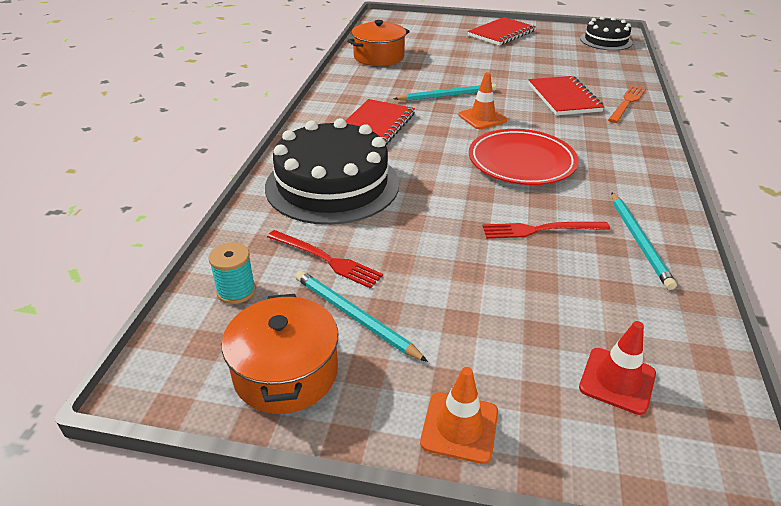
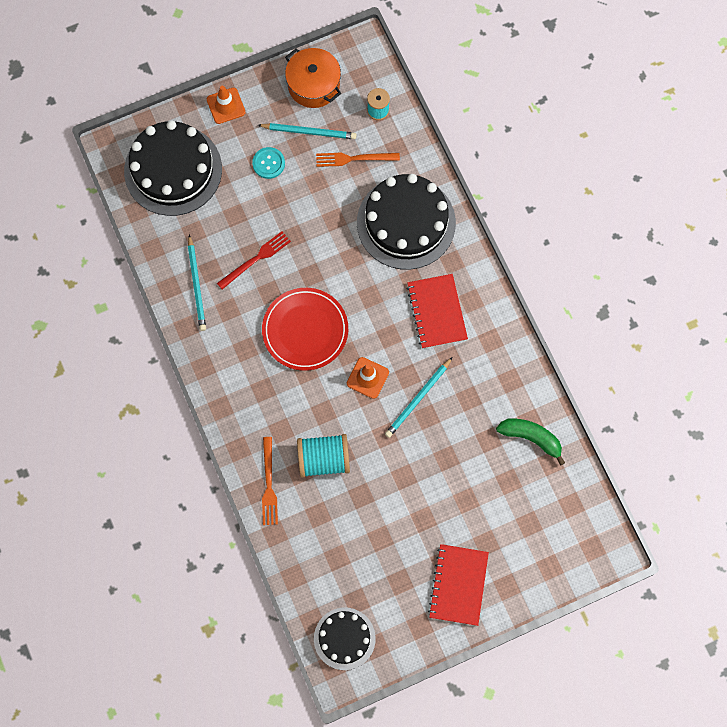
camera: 145 degrees right, 35 degrees up
(326, 259) = (354, 159): red fork -> orange fork
(379, 57) = (531, 438): orange pot -> green banana
(448, 311) = (268, 163): none -> turquoise button
(563, 98) = (323, 459): red notebook -> turquoise spool
(617, 380) = (173, 170): red traffic cone -> black cake
(639, 241) = (197, 284): turquoise pencil -> turquoise pencil turned 150 degrees counterclockwise

